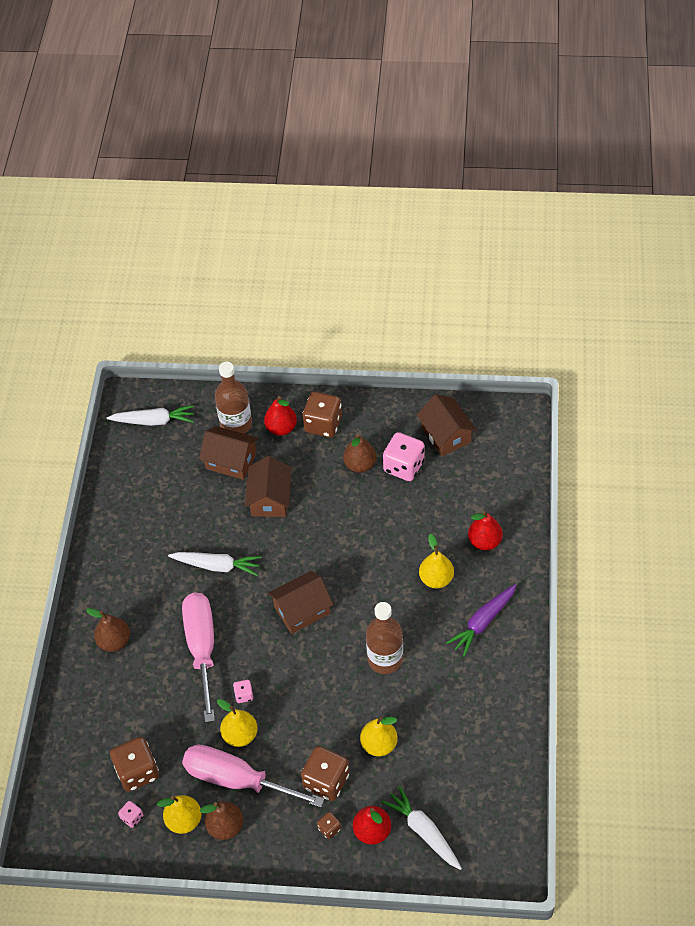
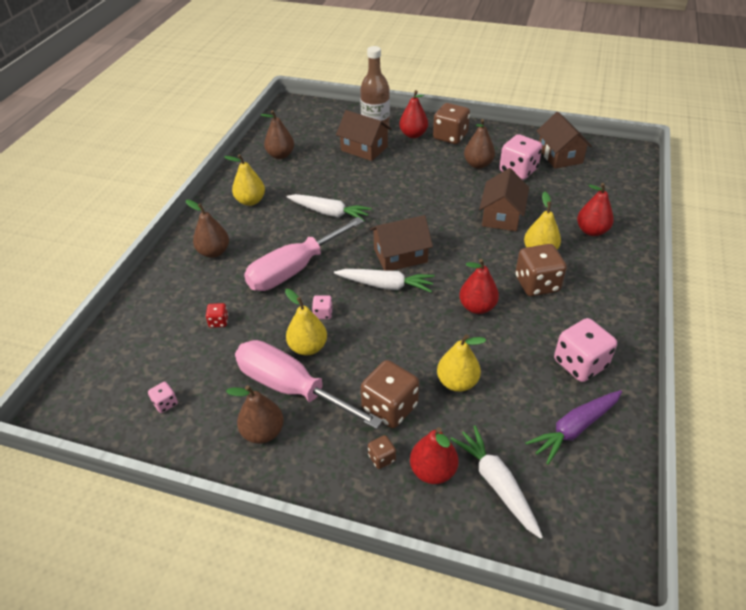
camera: 10 degrees right, 10 degrees down
(137, 772) = (189, 361): brown dice -> brown dice (537, 284)
(140, 488) = (280, 155): none -> brown pear
(149, 724) = (218, 322): none -> red dice
(153, 421) = (308, 118): white carrot -> white carrot (385, 285)
(184, 820) = (219, 417): yellow pear -> yellow pear (250, 201)
(202, 648) = (294, 269): pink screwdriver -> pink screwdriver turned 135 degrees counterclockwise
(270, 498) = (391, 175): brown house -> brown house (501, 216)
(385, 659) = (477, 307): brown bottle -> red pear
(481, 703) = (580, 364): none -> pink dice
(483, 622) = (586, 292): purple carrot -> purple carrot (574, 428)

